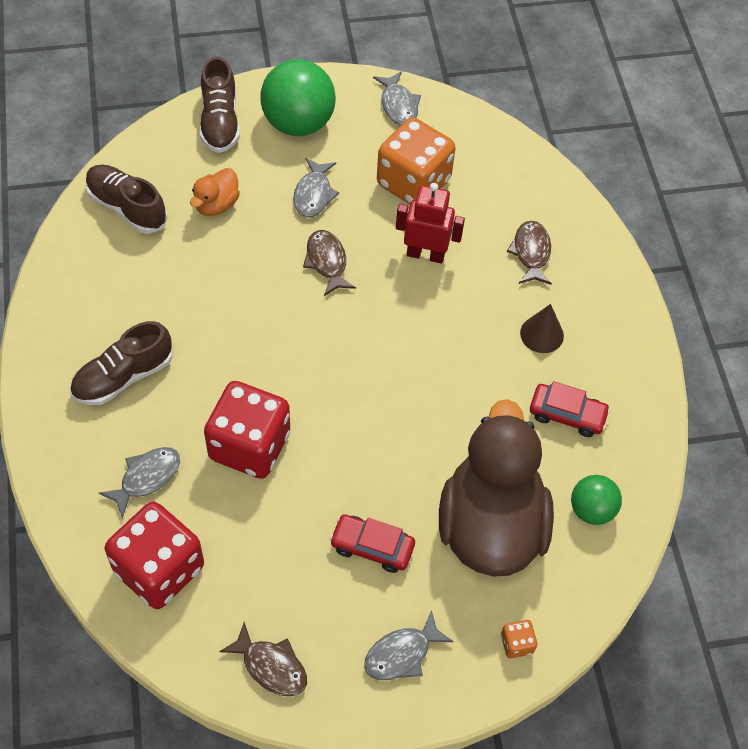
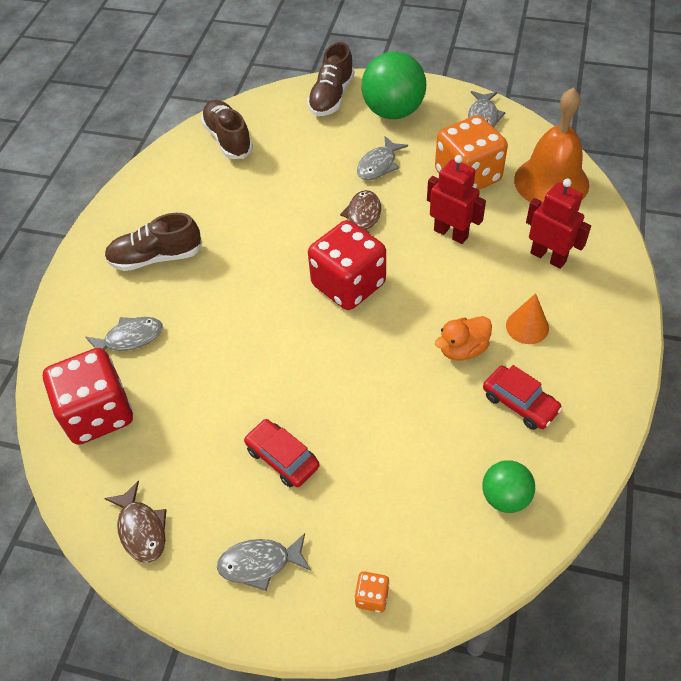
camera: 30 degrees right, 5 degrees down
(216, 204) = (297, 153): orange duck -> orange duck (462, 349)
(249, 446) = (224, 340): red dice -> red dice (348, 284)
(490, 526) = (399, 477): brown duck -> none
(500, 166) = (551, 182): none -> orange bell
(531, 253) = (548, 257): brown fish -> red robot
(542, 334) = (527, 326): brown cone -> orange cone

